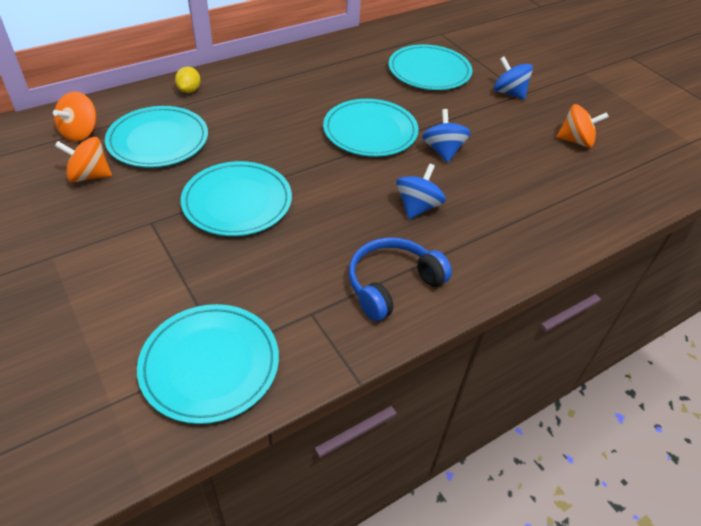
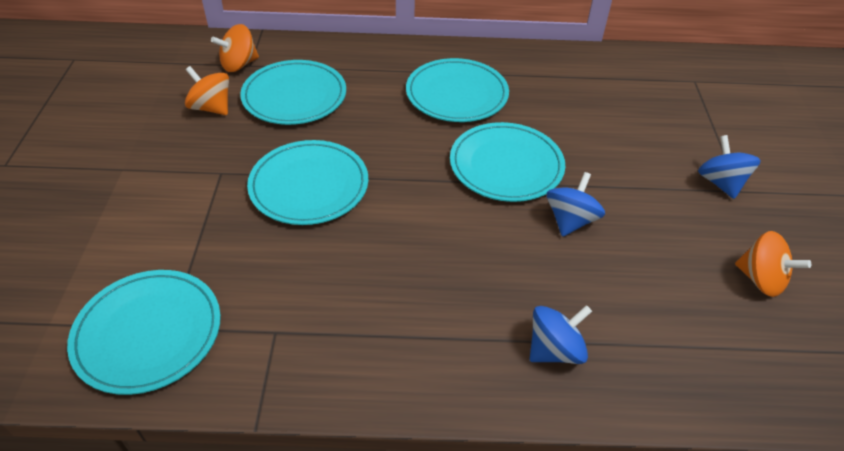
camera: 35 degrees right, 0 degrees up
(189, 90) = (364, 56): yellow lemon -> none
(392, 284) = (378, 344): blue headphones -> none
(417, 207) = (483, 272): blue spinning top -> blue spinning top (554, 350)
(429, 71) = (638, 121): turquoise plate -> turquoise plate (456, 94)

